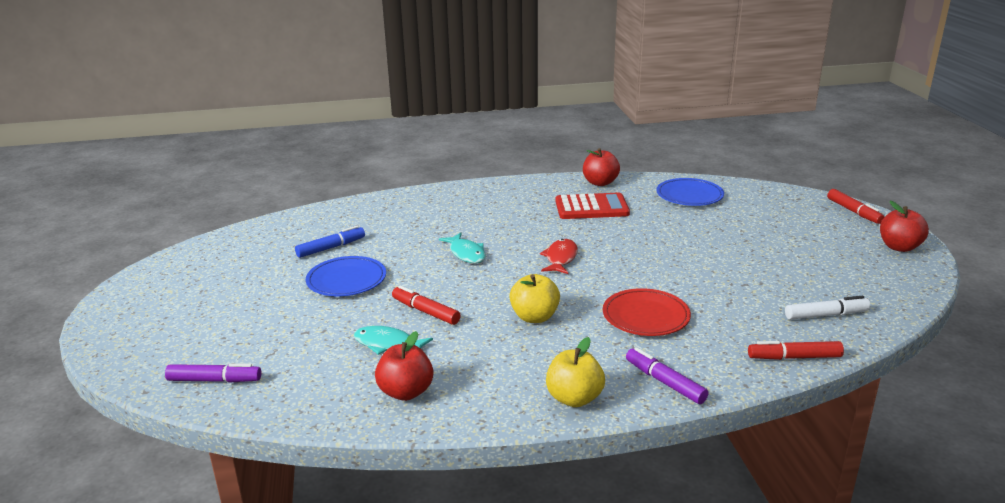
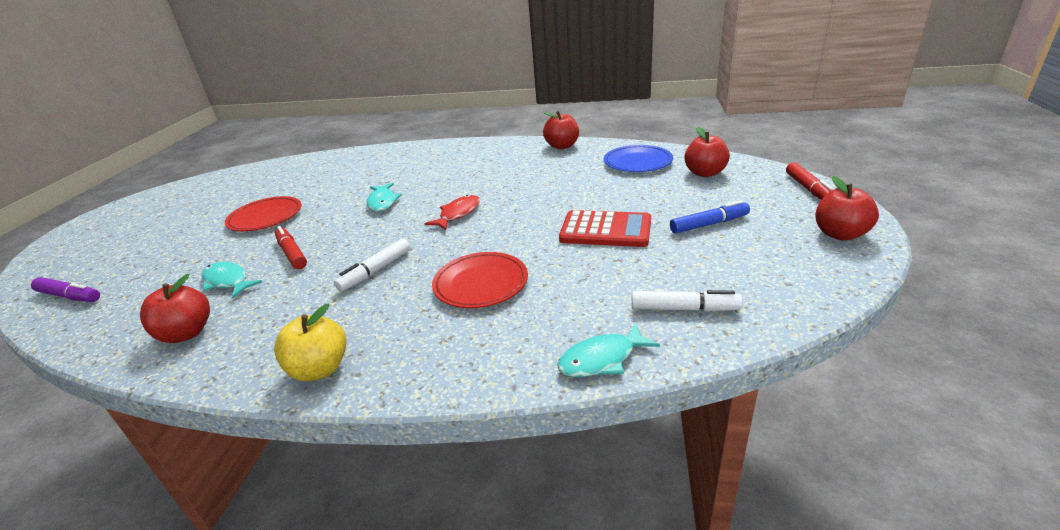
camera: 20 degrees right, 5 degrees up
(331, 248) = (286, 188): blue marker -> blue marker (709, 224)
(346, 280) = (265, 217): blue plate -> red plate
(534, 317) = (376, 270): yellow apple -> white marker
(591, 207) = (533, 168): red calculator -> red calculator (605, 230)
(665, 382) = (428, 366): purple marker -> none
(758, 202) = (705, 173): none -> red apple
(794, 357) = (602, 359): red marker -> turquoise fish

